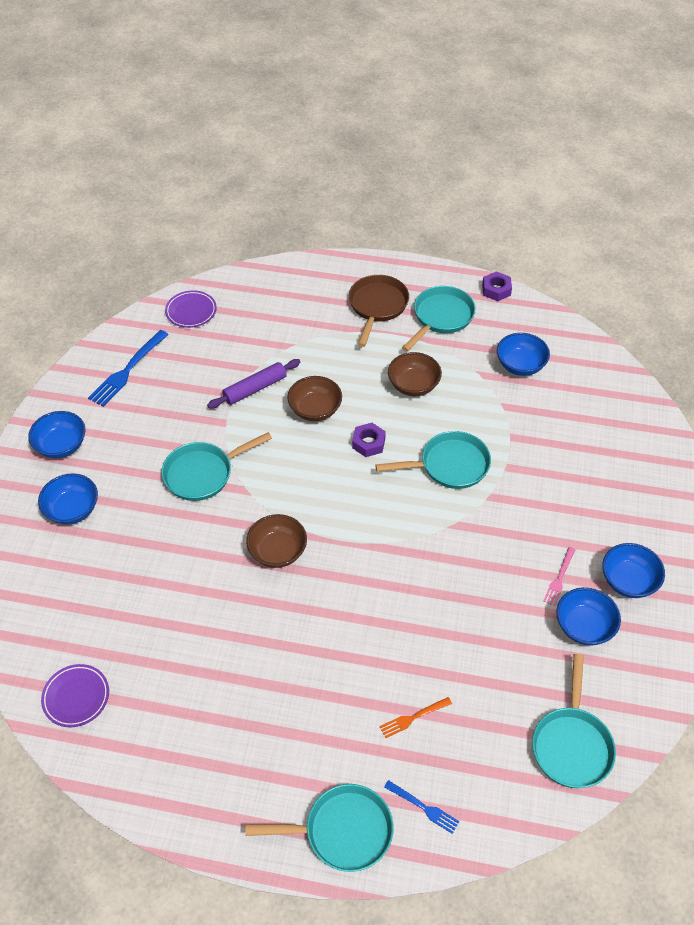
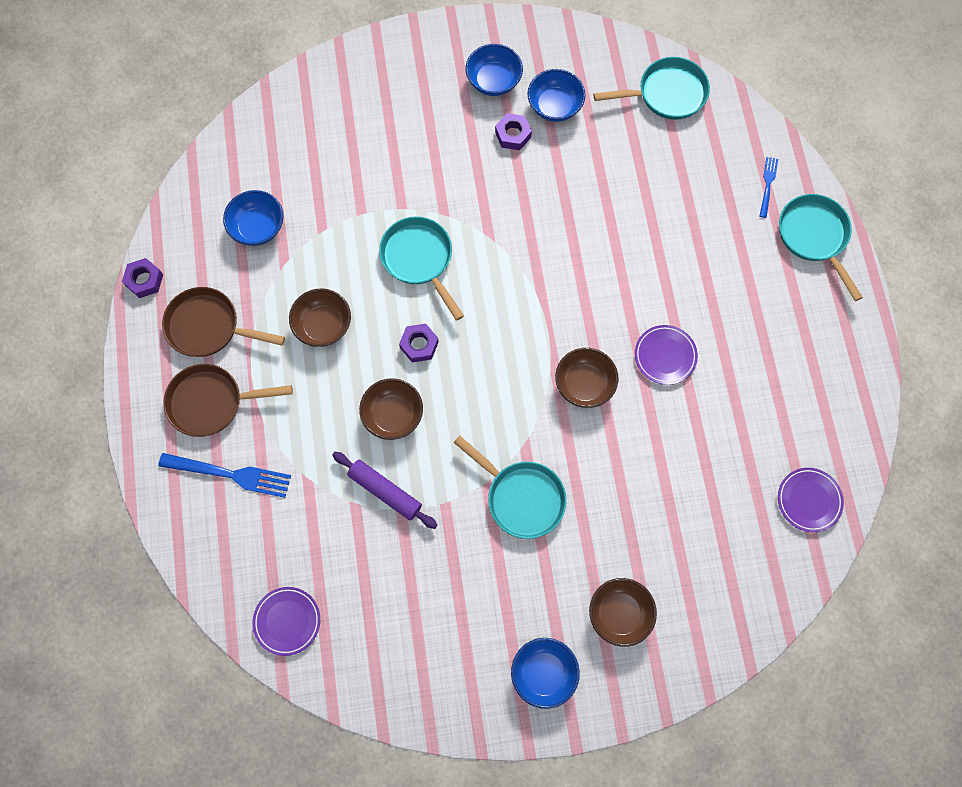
camera: 110 degrees left, 20 degrees up
(72, 510) = (619, 614): blue bowl -> brown bowl
(128, 370) = (408, 653): blue fork -> blue fork (230, 474)
(274, 627) = (665, 356): none -> purple plate
(413, 718) = (697, 214): orange fork -> none
(441, 318) = (209, 327): turquoise pan -> brown pan
(559, 578) = (513, 135): pink fork -> purple nut

